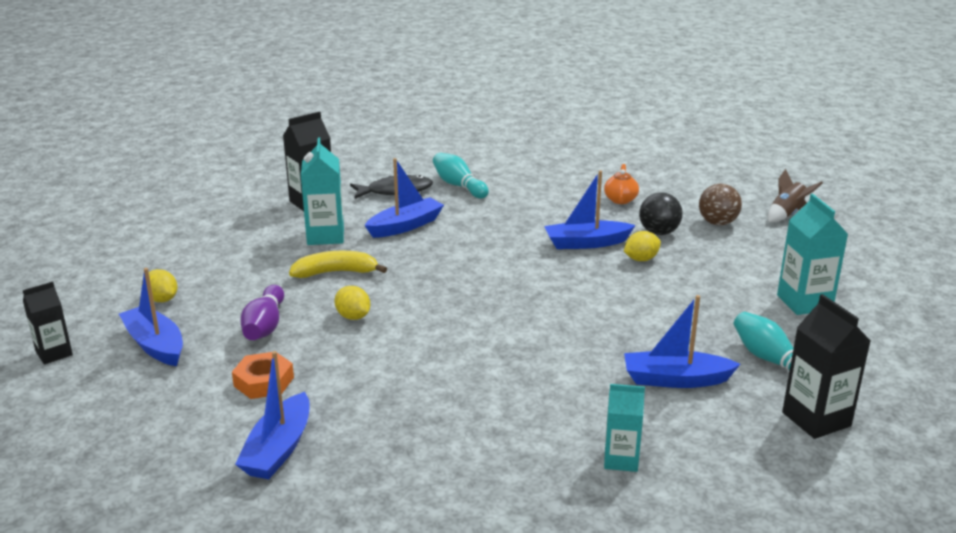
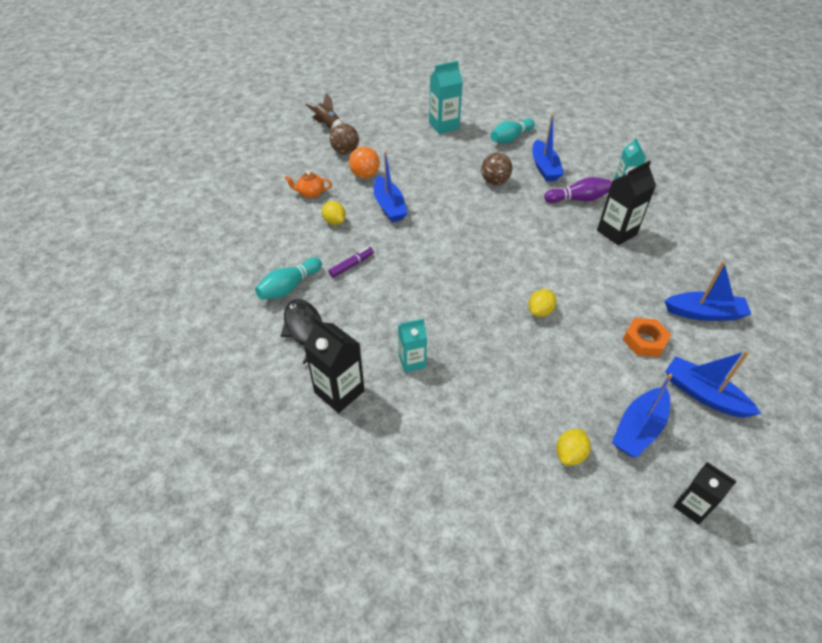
camera: 100 degrees left, 20 degrees up
(265, 326) = (576, 362): purple bowling pin -> purple bowling pin (578, 199)
(325, 236) = (412, 361): turquoise carton -> turquoise carton, size x0.65
(335, 272) = (477, 338): yellow banana -> none
(405, 226) = (380, 309): blue boat -> blue boat (703, 394)
(480, 216) = (351, 265): none -> purple marker
(636, 326) = (494, 182): none -> brown ball
(641, 259) = (407, 182): yellow lemon -> yellow lemon (334, 222)
(659, 232) = (365, 175): black ball -> orange ball
(816, 419) = (556, 129): black carton -> black carton (616, 232)

